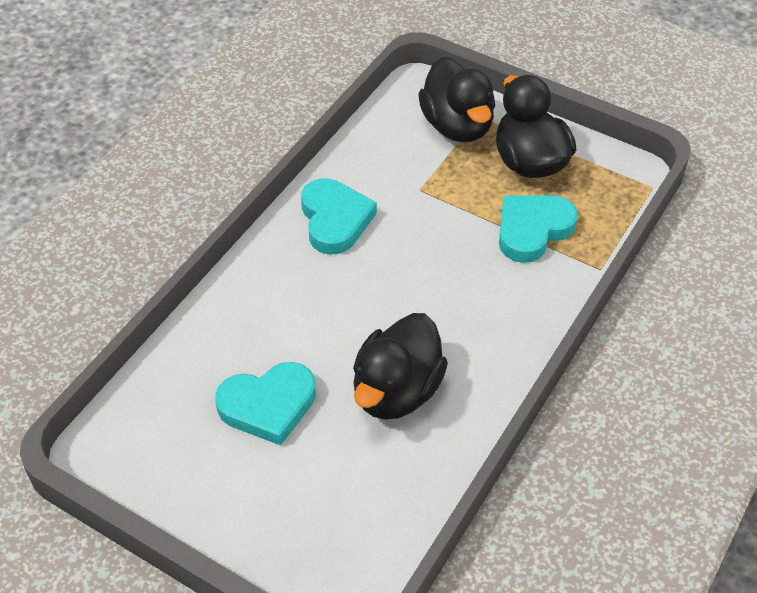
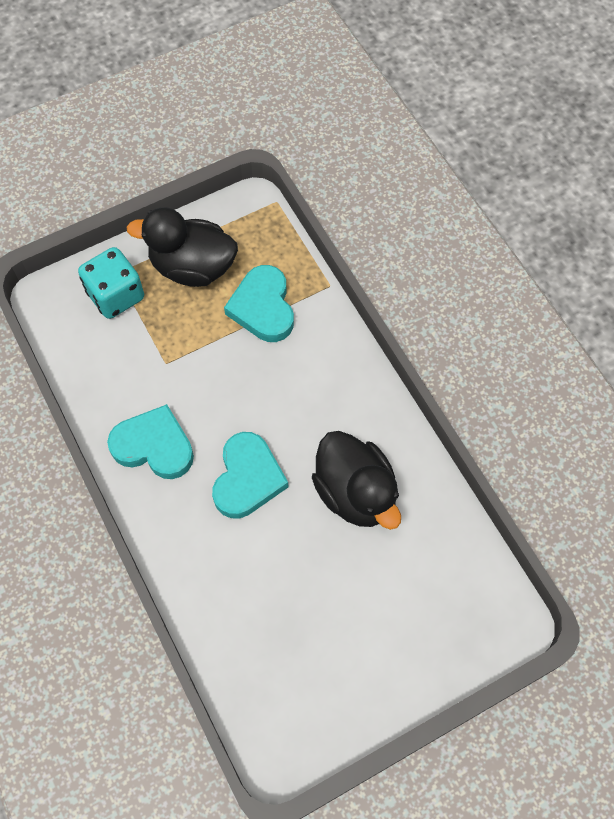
camera: 60 degrees left, 15 degrees up
(268, 405) = (313, 596): turquoise heart -> turquoise heart (247, 478)
(457, 126) = (116, 295): black duck -> turquoise dice

